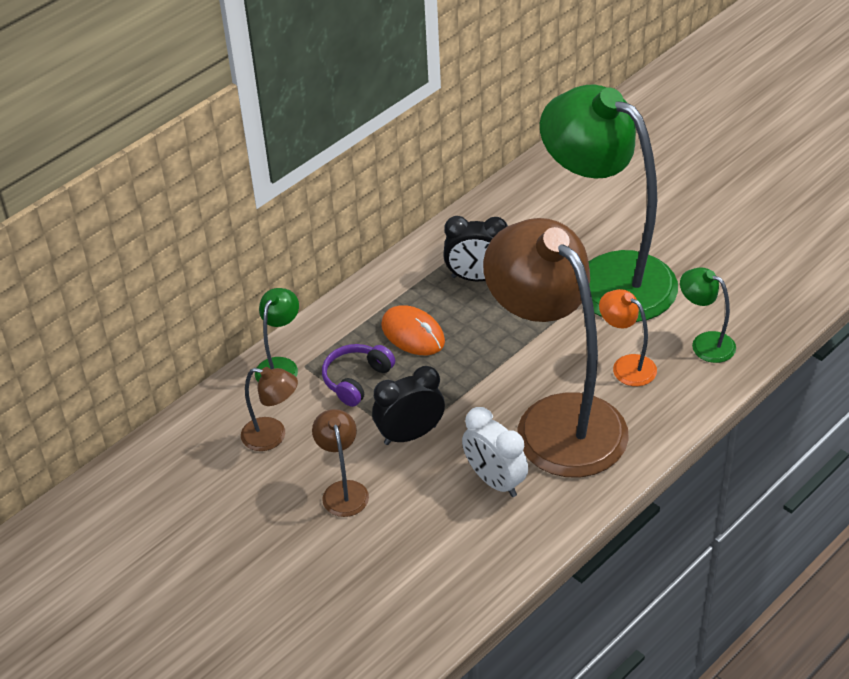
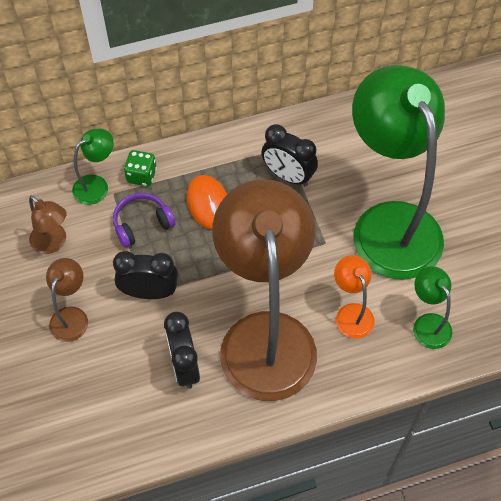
camera: 25 degrees right, 15 degrees up
(323, 338) = (141, 176): none -> green dice
(495, 481) = (184, 366): white clock -> black clock

